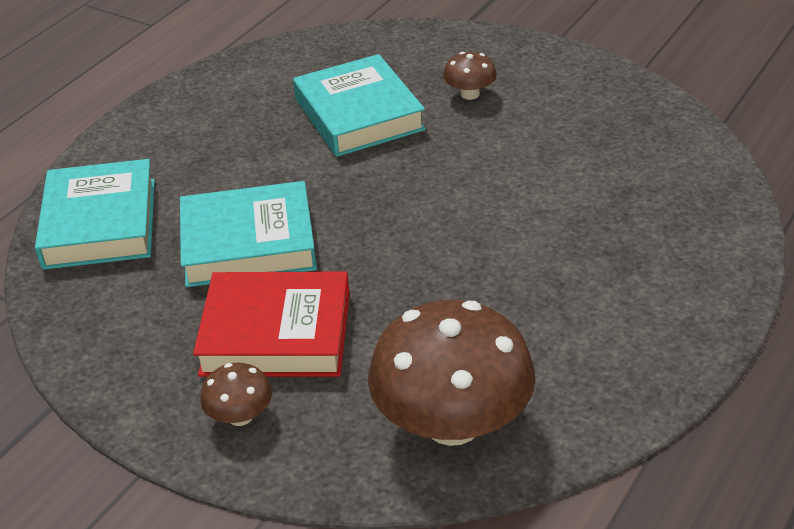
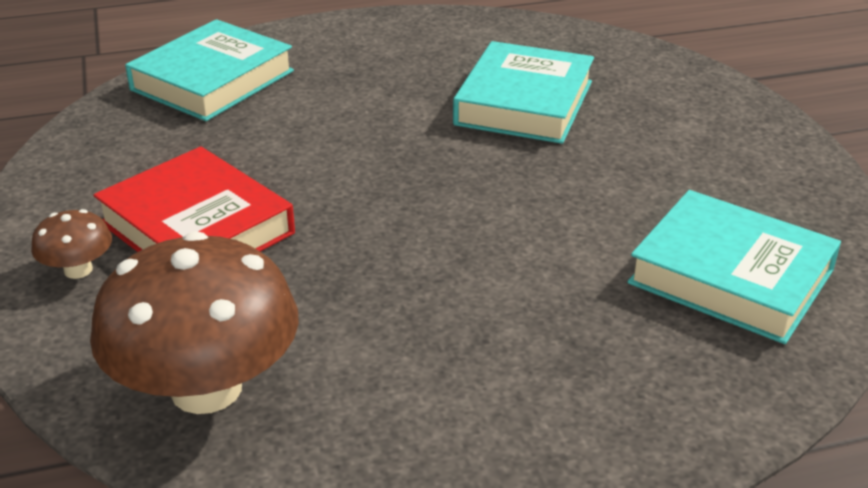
camera: 40 degrees right, 5 degrees down
(248, 243) = (285, 151): turquoise book -> turquoise book (731, 277)
(470, 94) = (651, 136): brown mushroom -> none

